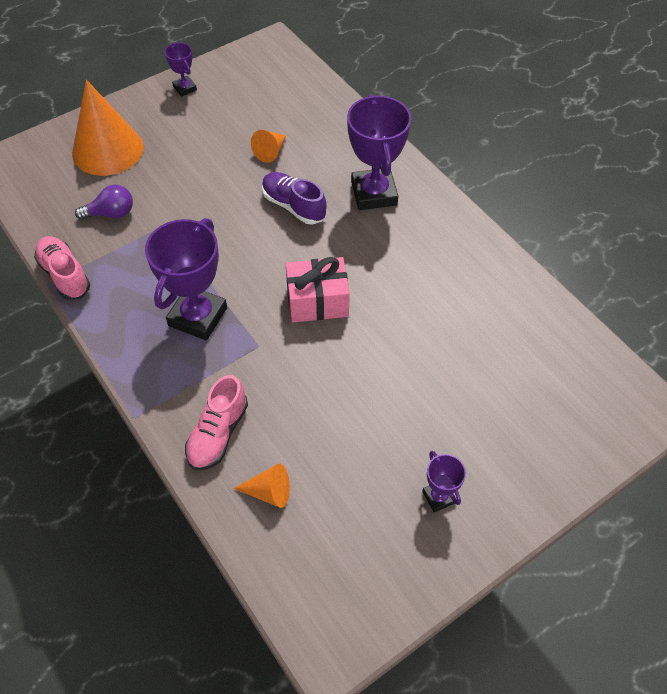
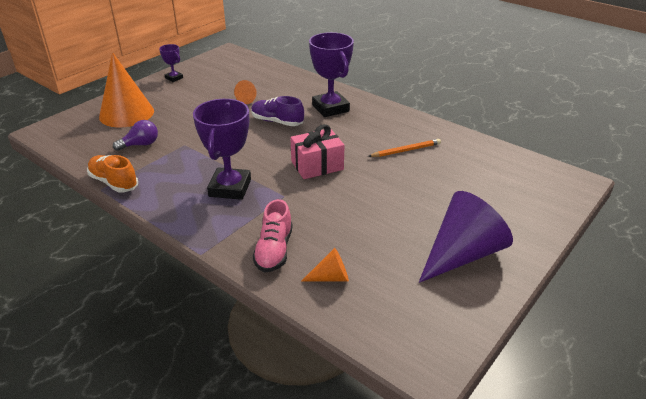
camera: 15 degrees left, 20 degrees down
(65, 275) = (114, 182): pink shoe -> orange shoe
(438, 497) = (462, 254): purple trophy -> purple cone
(443, 299) = (406, 150): none -> orange pencil

